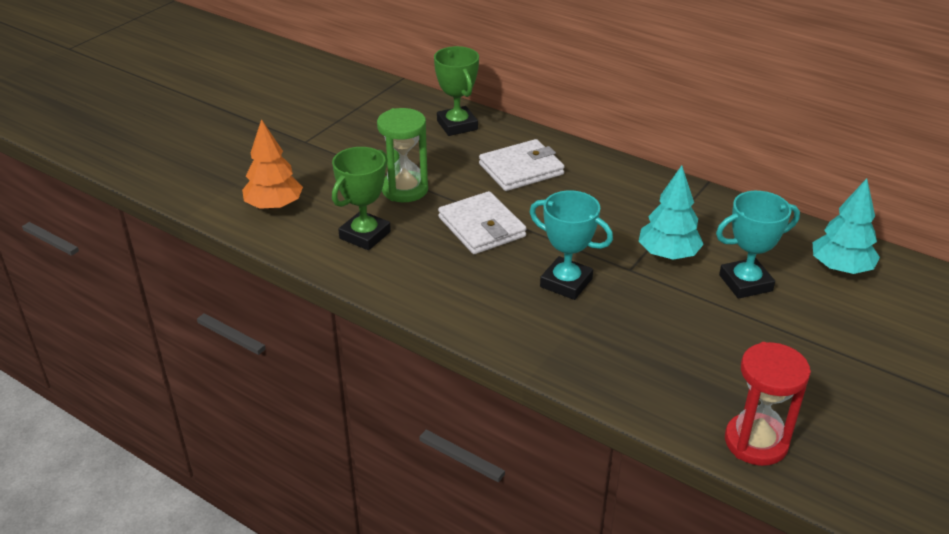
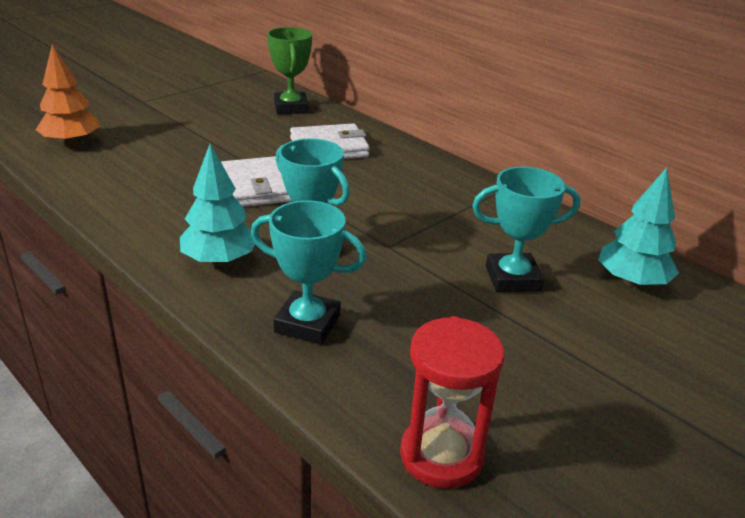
camera: 10 degrees right, 5 degrees down
(365, 235) = (137, 177): green trophy -> none
(405, 189) = (204, 147): green hourglass -> none
(603, 355) = (307, 323): none -> turquoise trophy
(668, 255) = (438, 239): turquoise tree -> turquoise tree (219, 261)

